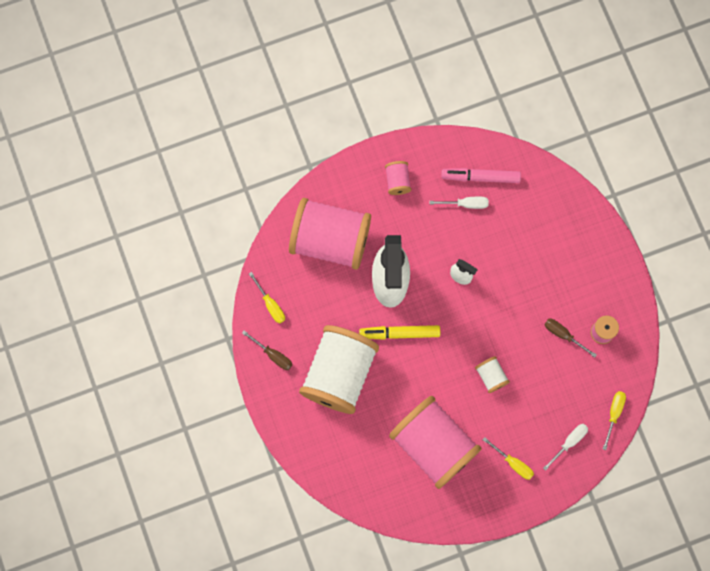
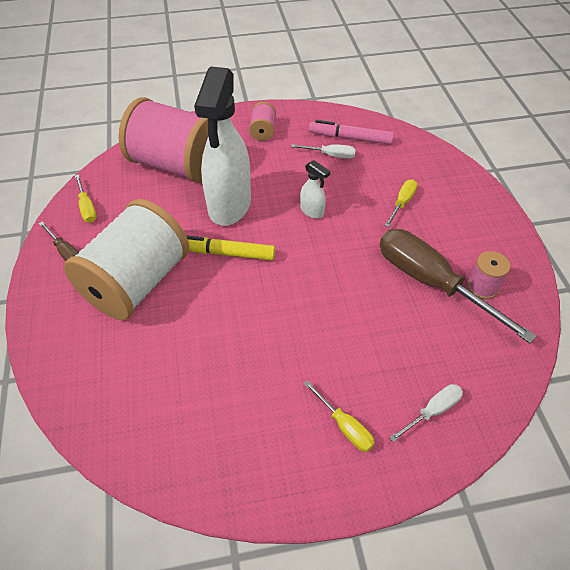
camera: 10 degrees right, 25 degrees down
(433, 445) = (233, 383): pink spool -> none
(491, 376) = (330, 313): white spool -> none
(563, 335) = (431, 283): brown screwdriver -> brown screwdriver, size x2.20
(614, 414) = (500, 384): yellow screwdriver -> yellow screwdriver (402, 203)

